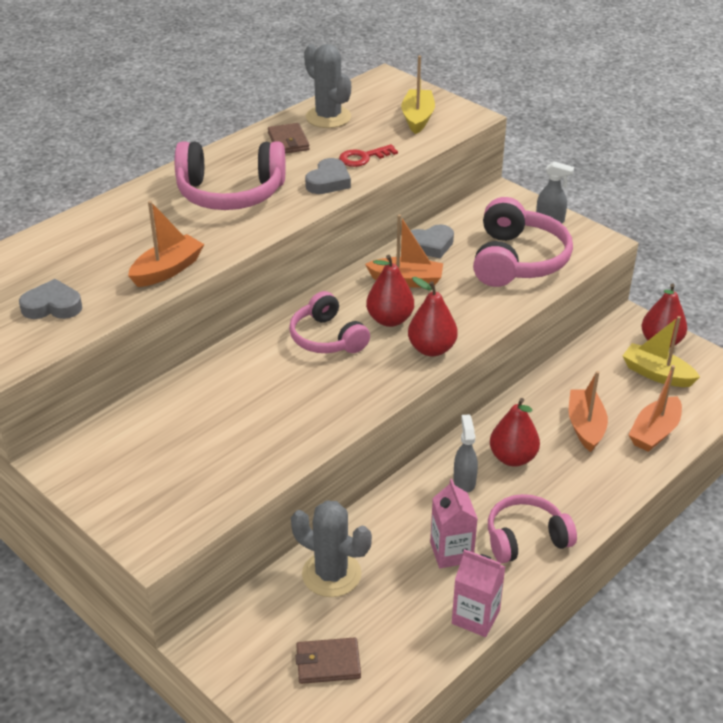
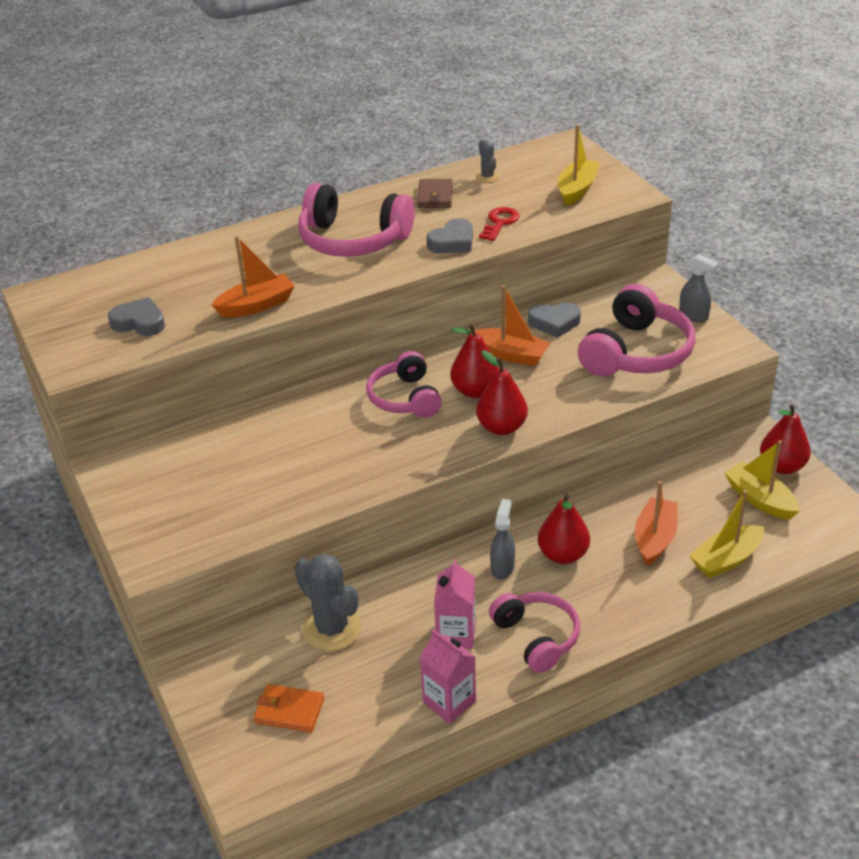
camera: 20 degrees right, 0 degrees up
(328, 117) = (487, 177): grey cactus -> grey cactus, size x0.50
(328, 663) = (289, 711): brown wallet -> orange wallet
(363, 157) = (500, 223): red key -> red key turned 120 degrees clockwise
(526, 538) = (536, 637): pink headphones -> pink headphones turned 60 degrees clockwise
(654, 432) = (726, 559): orange boat -> yellow boat

